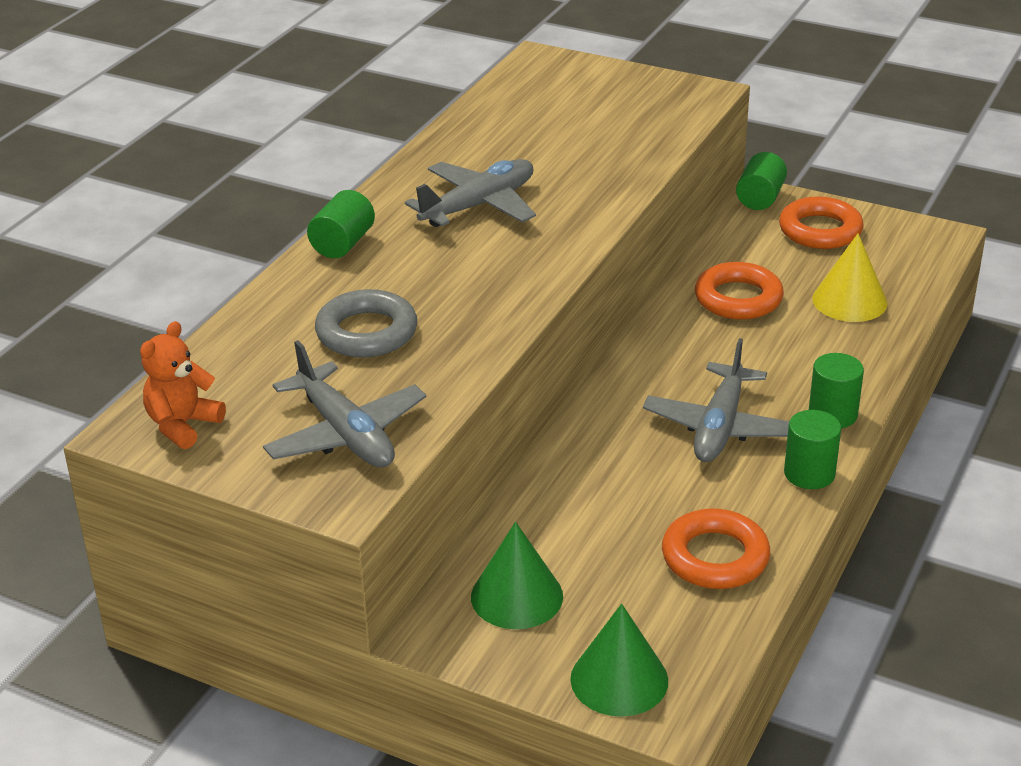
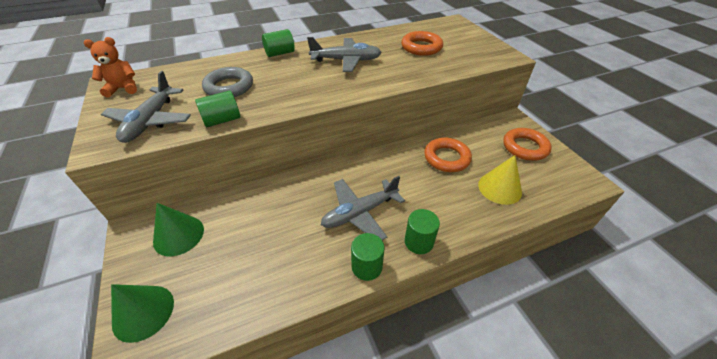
camera: 40 degrees right, 10 degrees up
(715, 557) = (267, 279): orange ring -> orange ring (421, 47)
(760, 198) = (512, 120): green cylinder -> green cylinder (222, 120)

